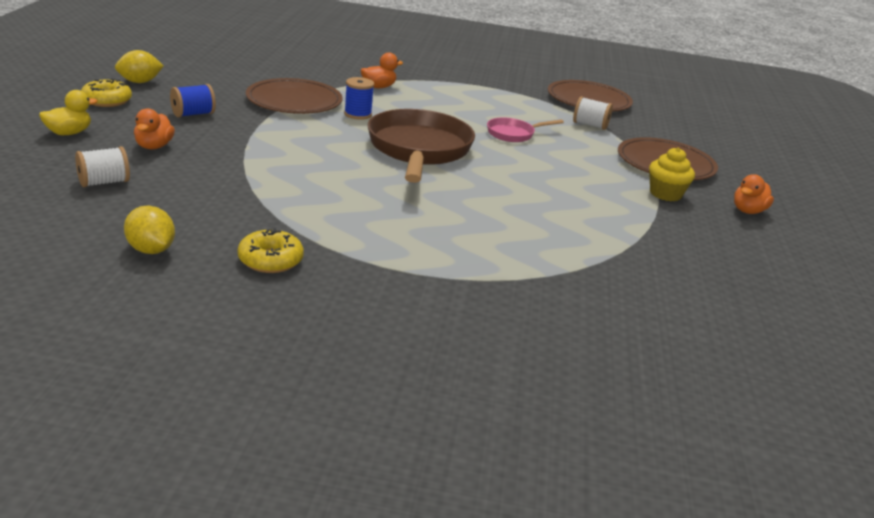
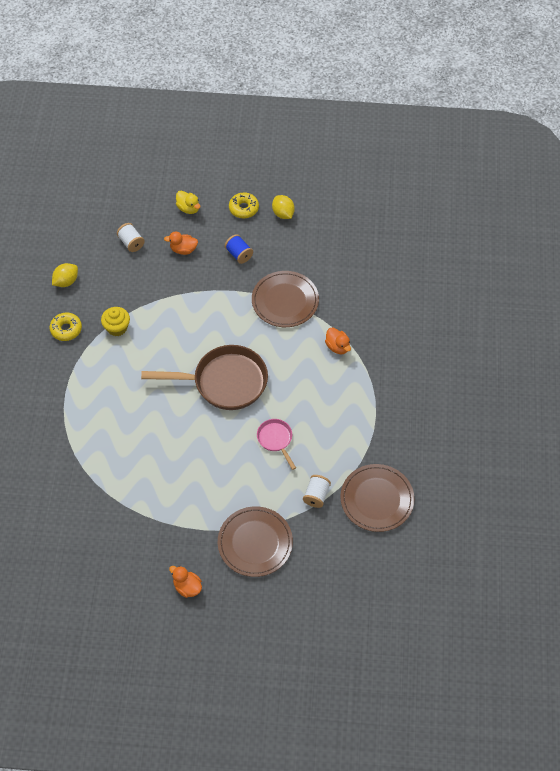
camera: 90 degrees right, 30 degrees up
(357, 114) = (275, 340): blue spool -> none
(665, 194) = (200, 534): yellow cupcake -> yellow cupcake (117, 328)

